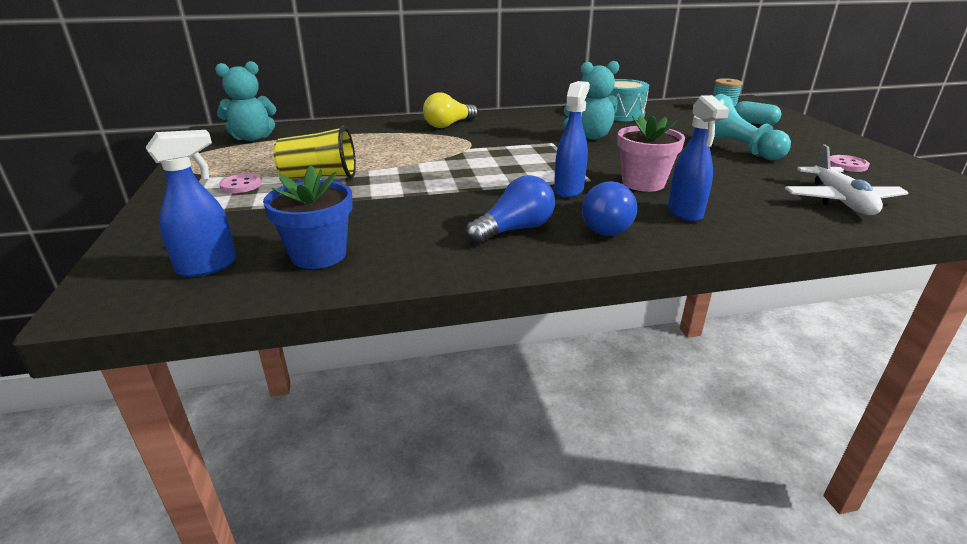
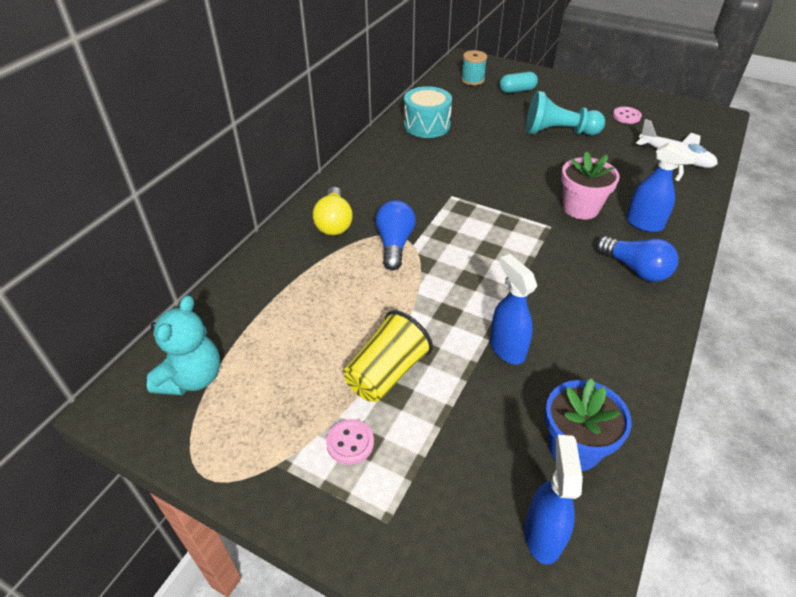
camera: 50 degrees left, 15 degrees up
(514, 230) = (610, 314): blue light bulb -> blue light bulb (394, 244)
(569, 190) = (561, 248): blue spray bottle -> blue spray bottle (506, 348)
(590, 136) = (461, 171): turquoise teddy bear -> none

